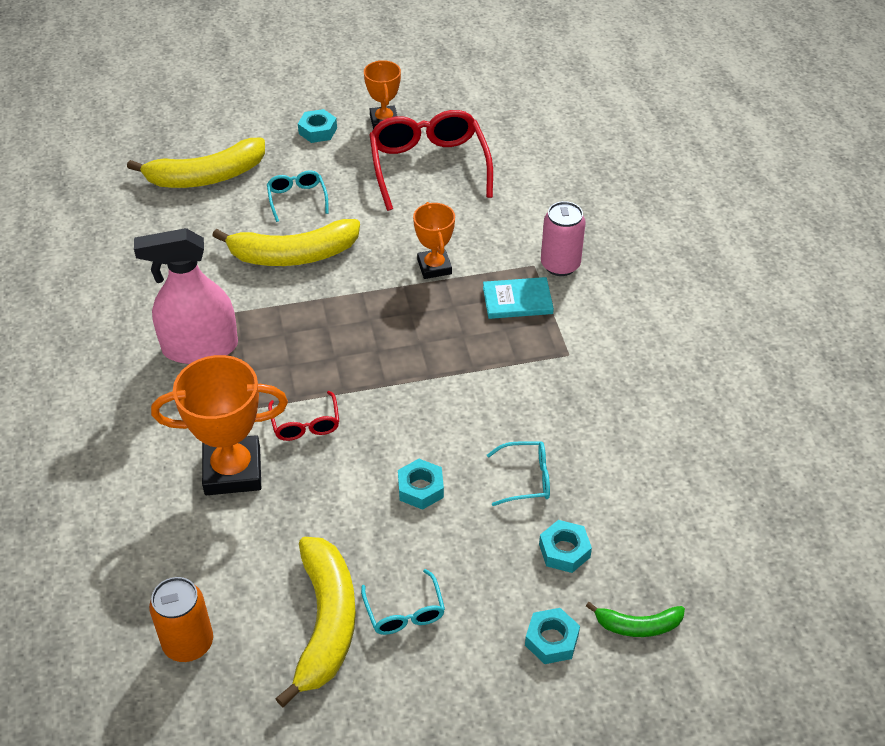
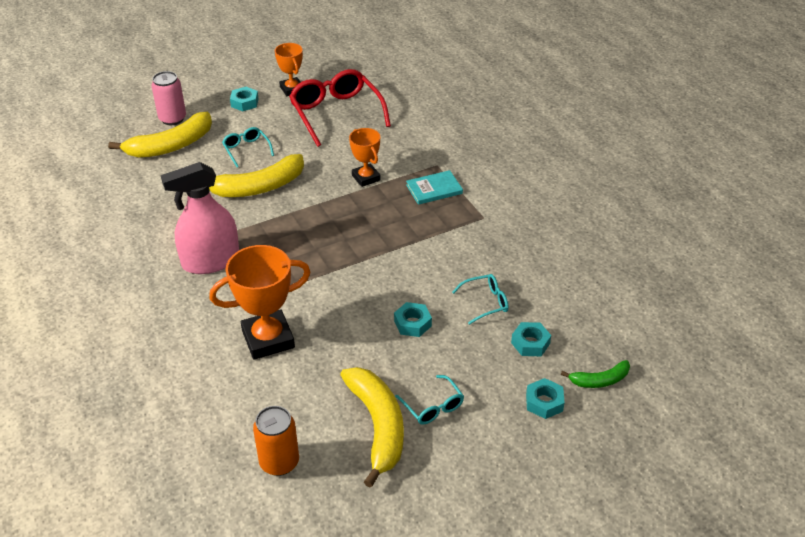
camera: 15 degrees left, 5 degrees down
(305, 423) = (311, 297): red glasses -> none
(560, 265) = (455, 161): pink can -> pink can (172, 119)

